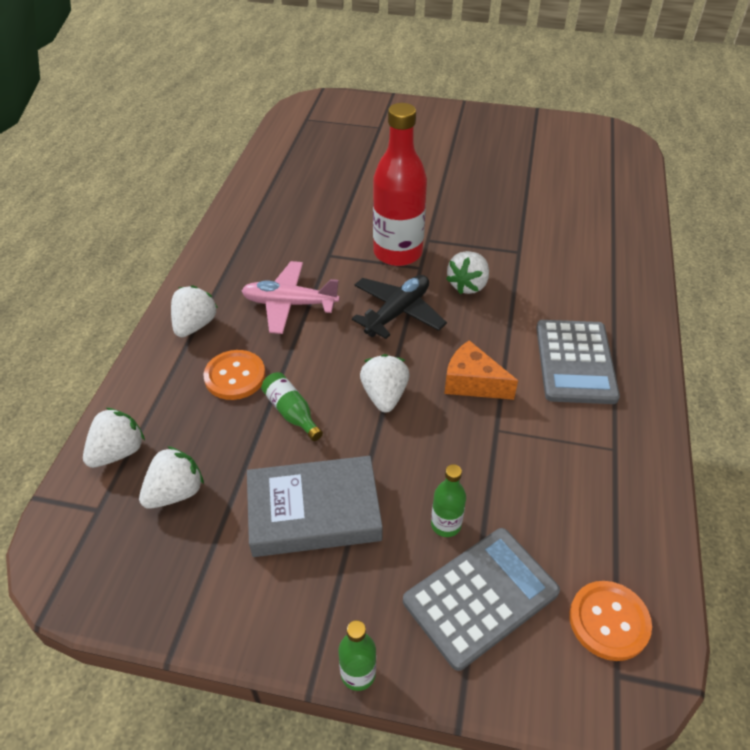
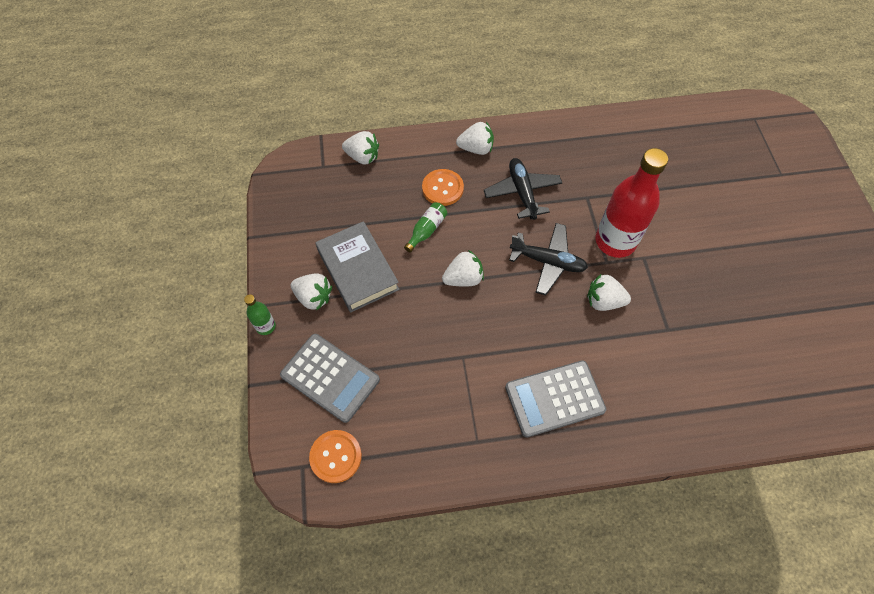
camera: 70 degrees right, 15 degrees up
(175, 492) = (346, 196): white strawberry -> white strawberry (313, 297)
(289, 304) = (522, 192): pink plane -> black plane
(446, 525) = (373, 345): green bottle -> none
(472, 383) = (500, 330): orange cheese -> none

